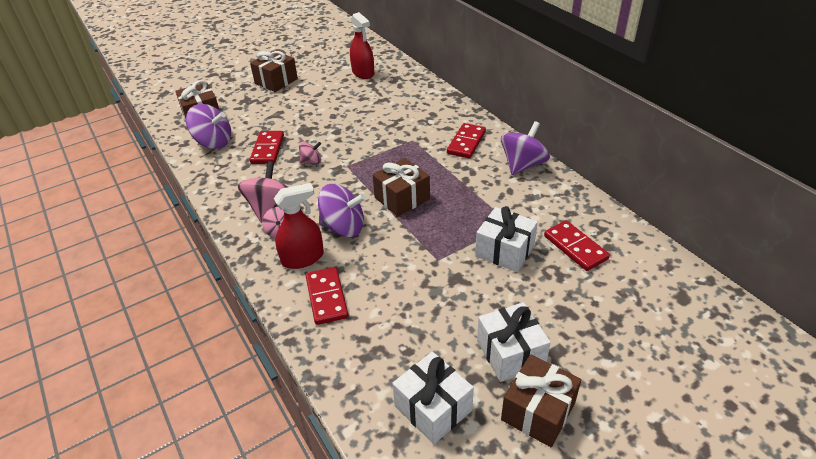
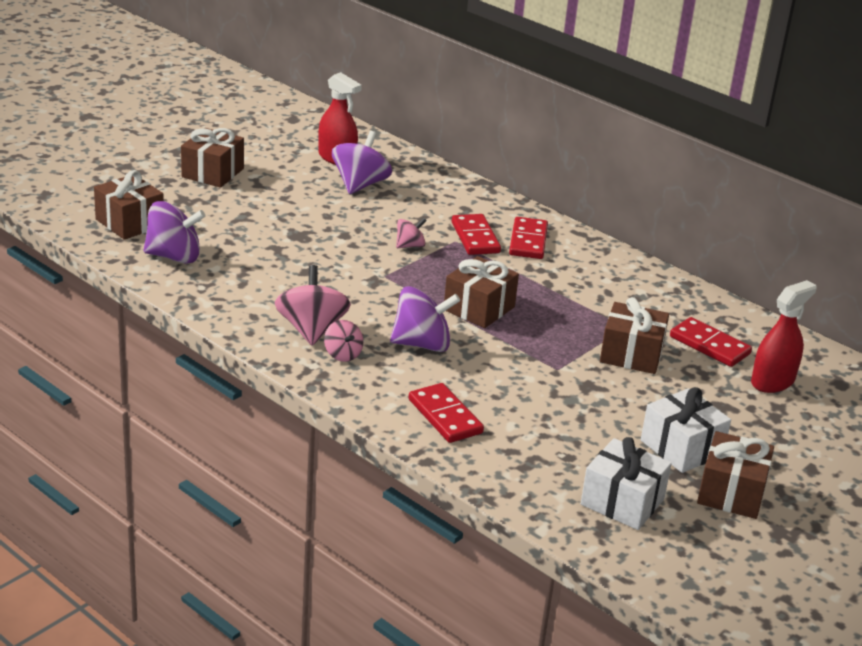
camera: 20 degrees left, 10 degrees down
(267, 149) = (260, 261): red domino -> red domino (475, 237)
(303, 258) = (390, 380): red spray bottle -> red spray bottle (772, 381)
(311, 161) = (332, 273): pink spinning top -> pink spinning top (410, 246)
(504, 251) = (631, 354): white gift -> brown gift
(522, 165) = (611, 263): purple spinning top -> purple spinning top (360, 185)

